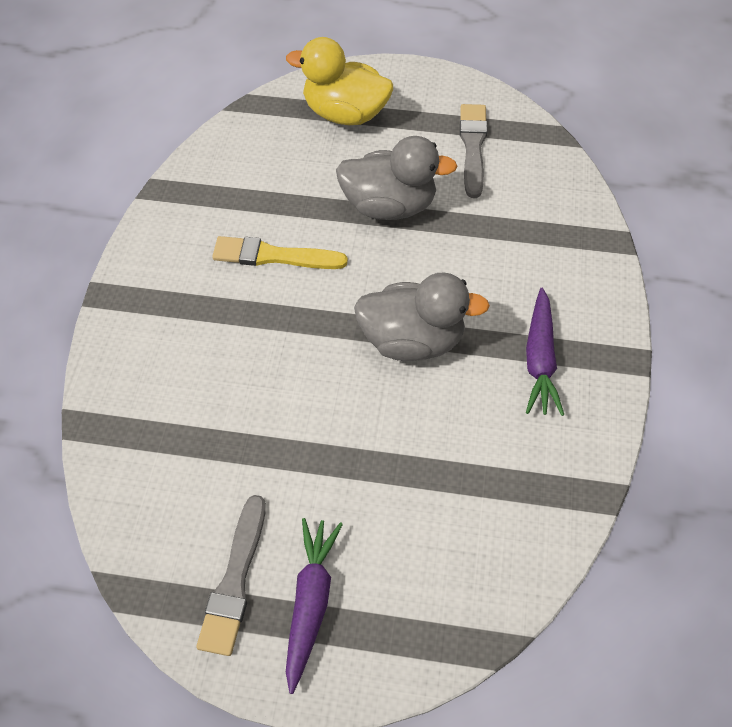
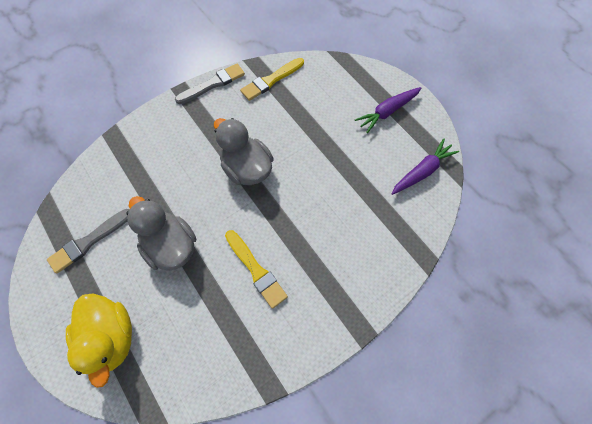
camera: 135 degrees left, 10 degrees up
(235, 580) = (408, 139): grey brush -> grey brush (213, 84)
(540, 359) = (211, 118): purple carrot -> purple carrot (422, 171)
(542, 489) = (271, 80): none -> yellow brush

